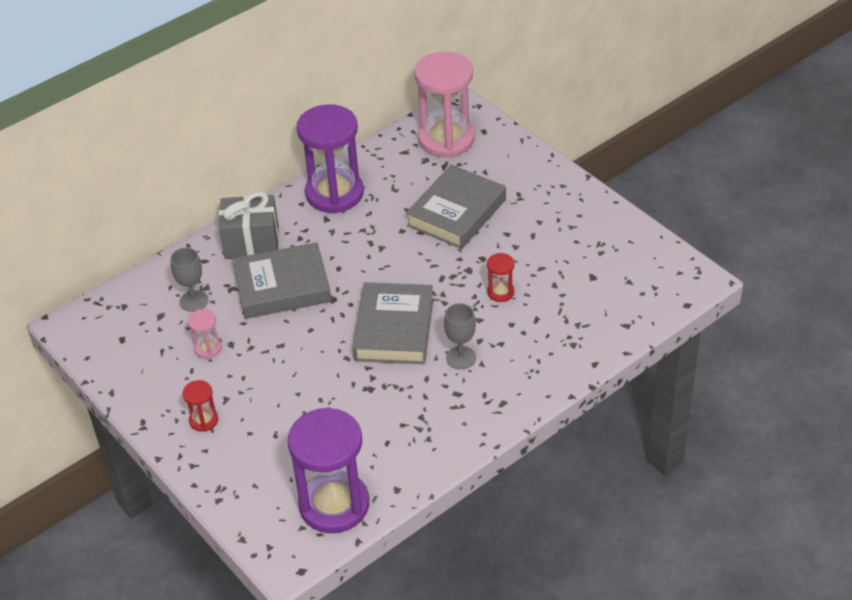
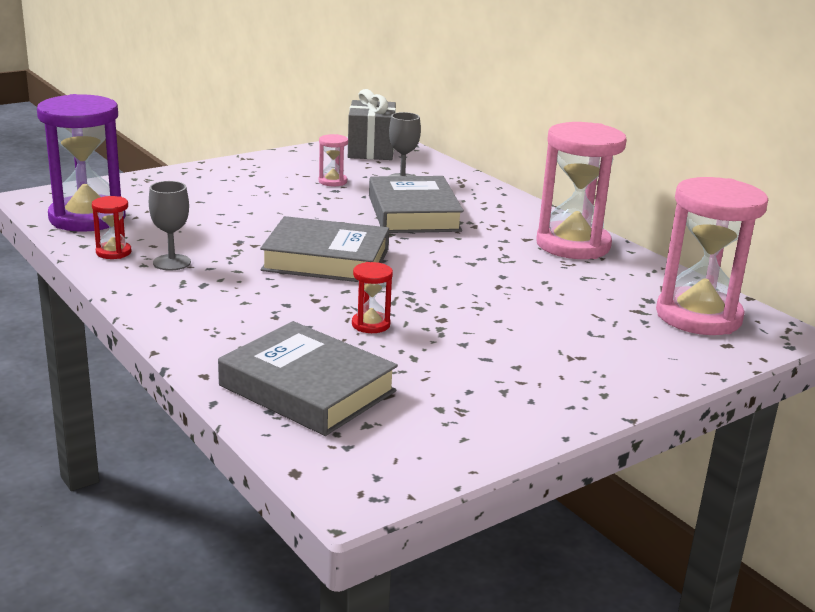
camera: 90 degrees right, 20 degrees down
(204, 420) = (237, 177): red hourglass -> red hourglass (113, 252)
(251, 242) = (488, 204): grey gift -> grey gift (371, 151)
(334, 193) = (573, 245): purple hourglass -> pink hourglass
(456, 212) = (537, 310): grey book -> grey book (307, 388)
(461, 358) = (261, 291): grey goblet -> grey goblet (172, 262)

